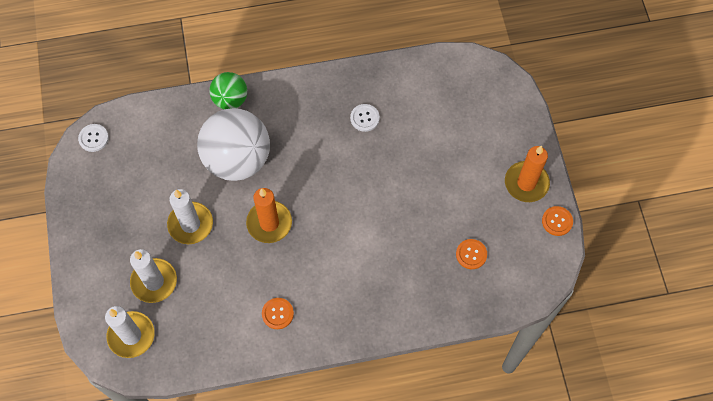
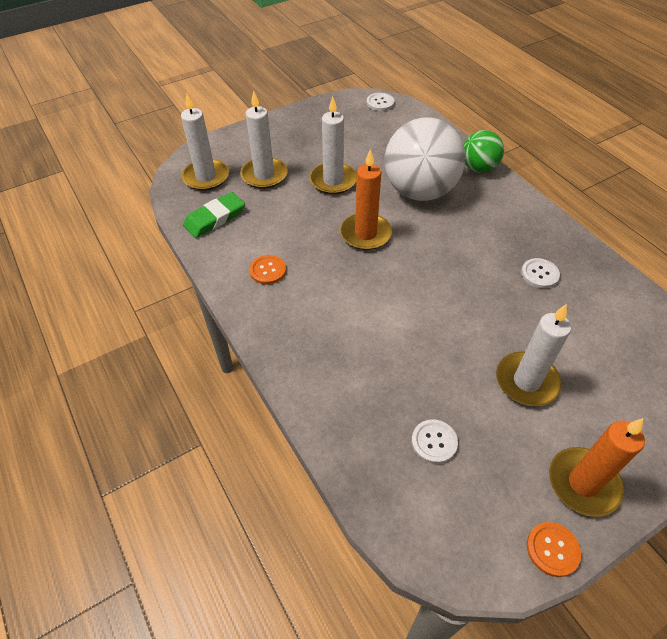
camera: 70 degrees right, 15 degrees down
(194, 341) = (215, 218): none -> green eraser
(449, 176) = (526, 381): none -> white candle
(471, 254) = (434, 442): orange button -> white button

